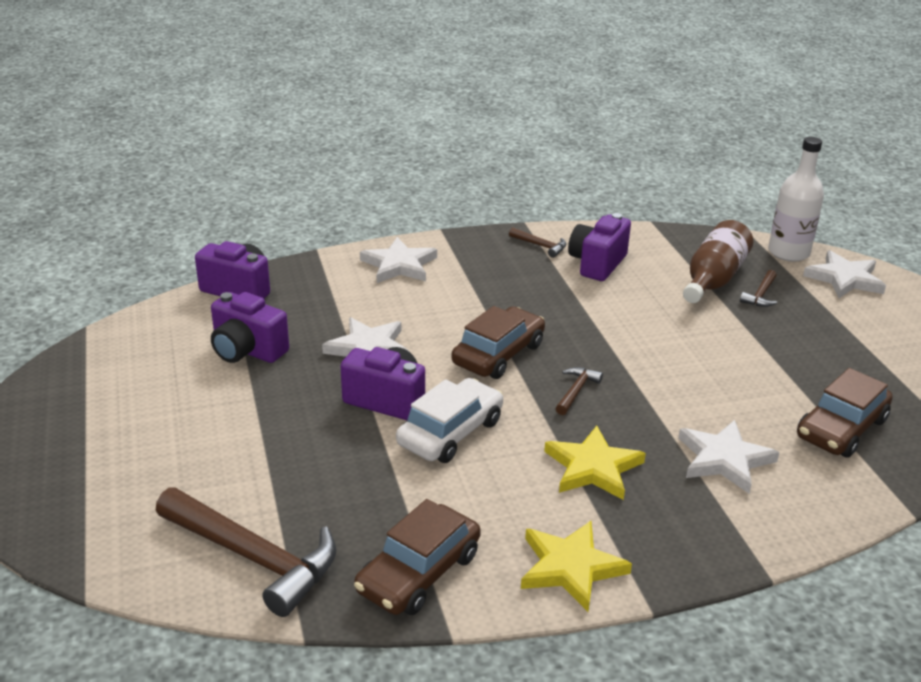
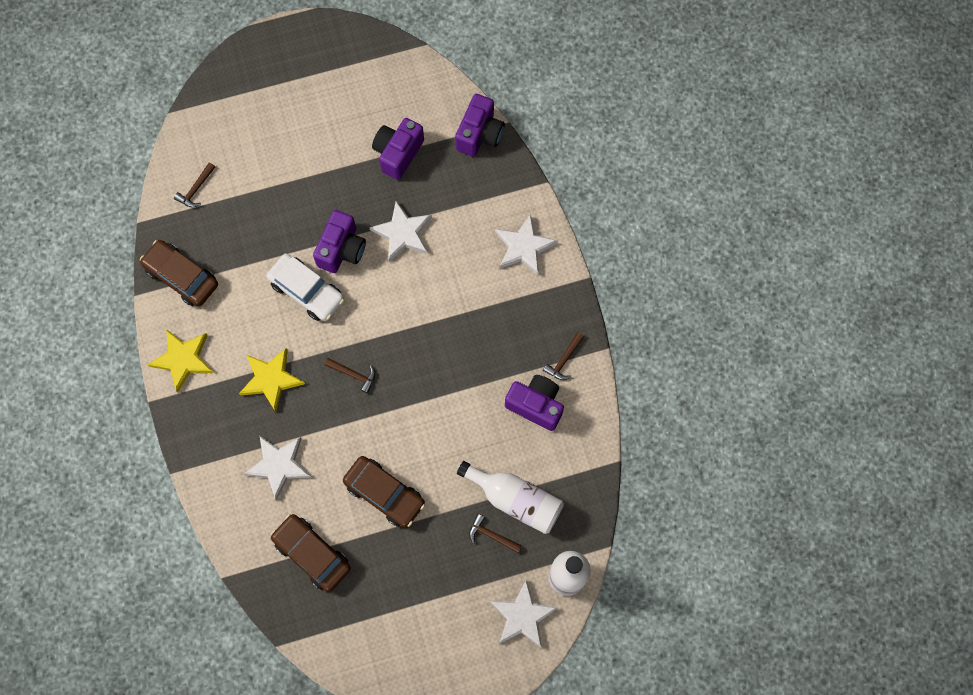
camera: 90 degrees right, 40 degrees up
(253, 557) = (196, 189): brown hammer -> brown hammer, size x0.45
(498, 354) = (398, 322): brown car -> brown car (384, 493)
(713, 279) = (516, 500): brown bottle -> white bottle

